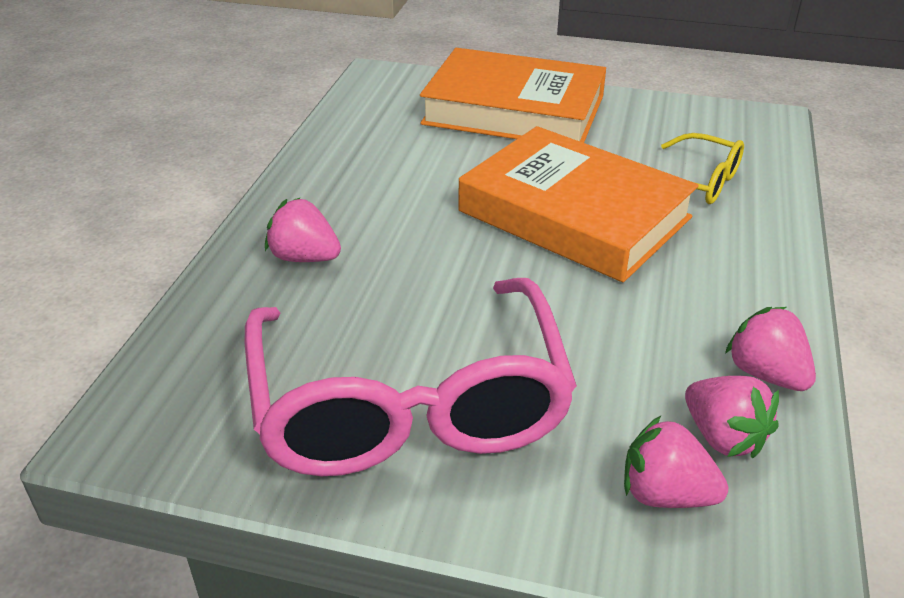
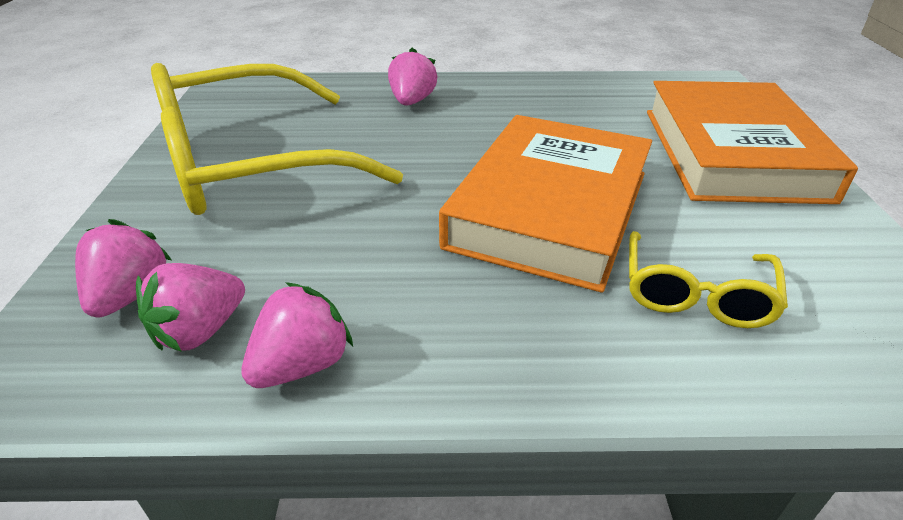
camera: 75 degrees right, 0 degrees up
(409, 404) = (250, 163): pink glasses -> yellow glasses

